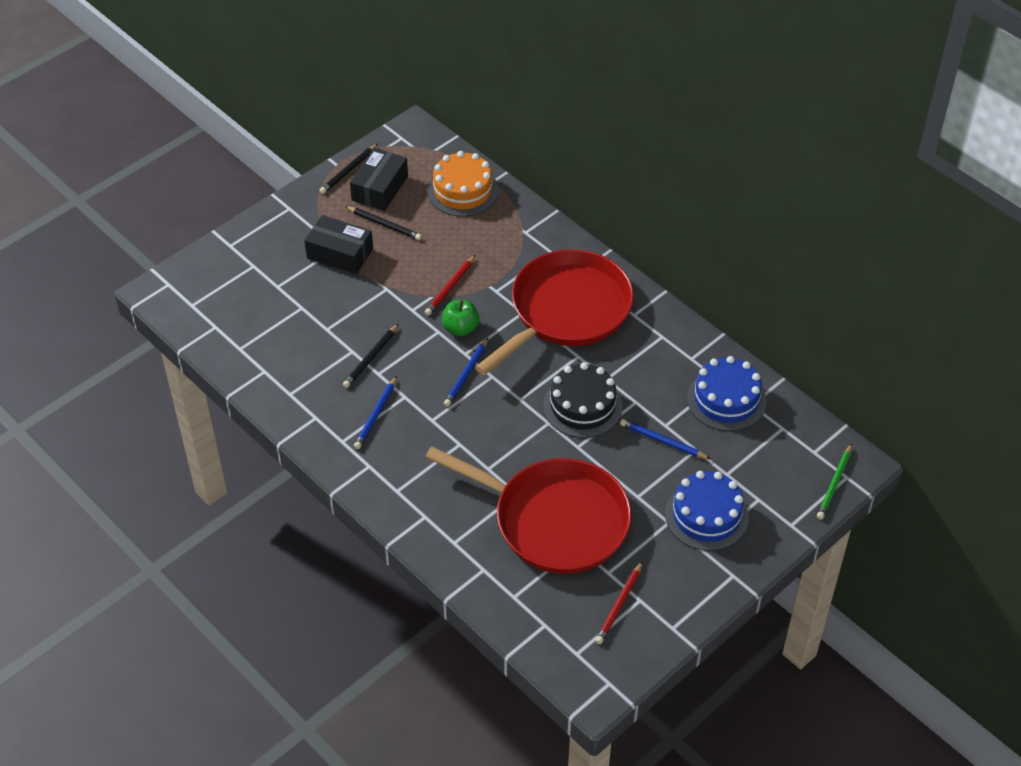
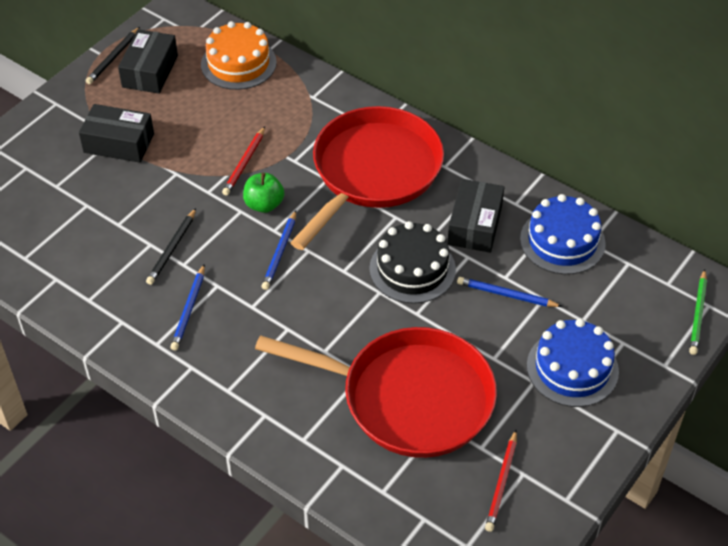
camera: 10 degrees left, 0 degrees up
(384, 225) = (161, 108): black pencil -> none
(648, 373) = (474, 225): none -> black box

